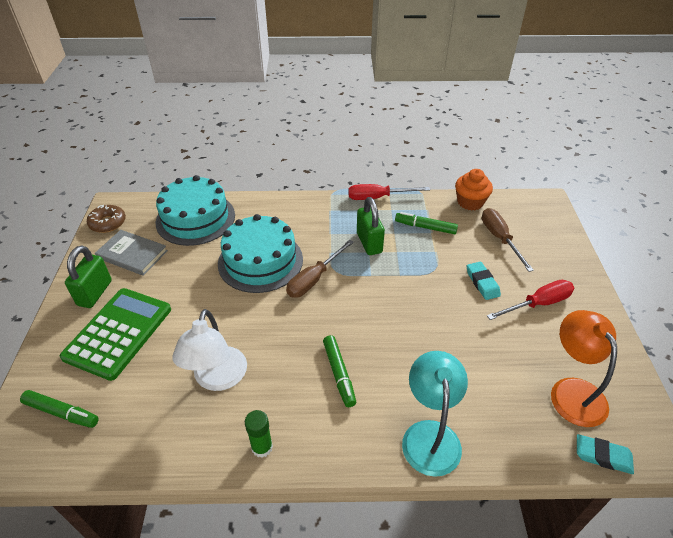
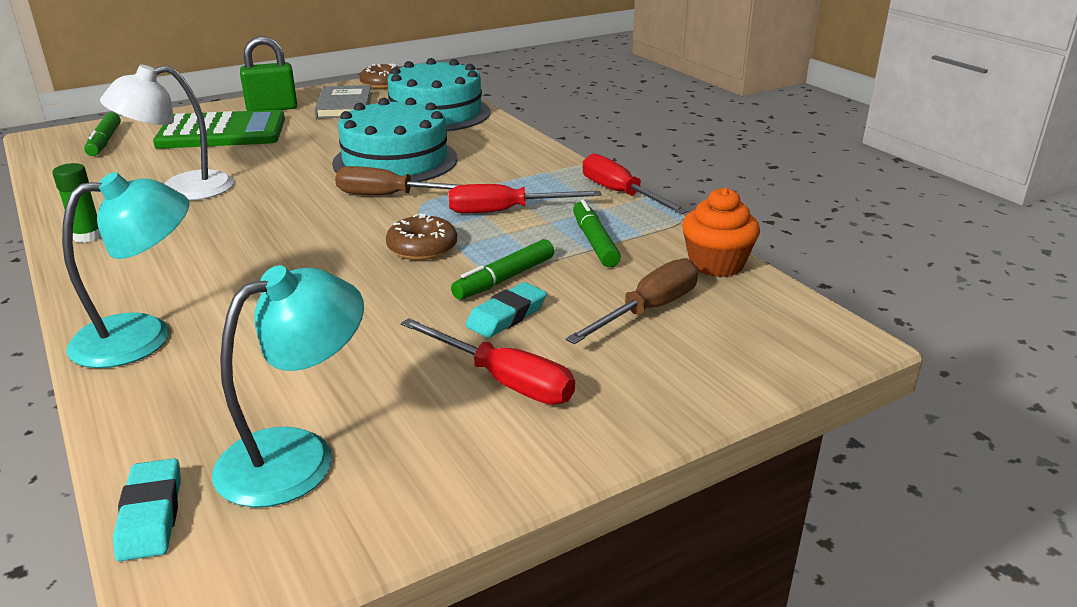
camera: 60 degrees right, 15 degrees down
(339, 374) = (226, 251): green marker -> green marker (504, 279)
(369, 243) = (505, 211): green padlock -> red screwdriver
(392, 288) = (422, 247): none -> brown donut
(572, 391) = (298, 456): orange lamp -> turquoise lamp

